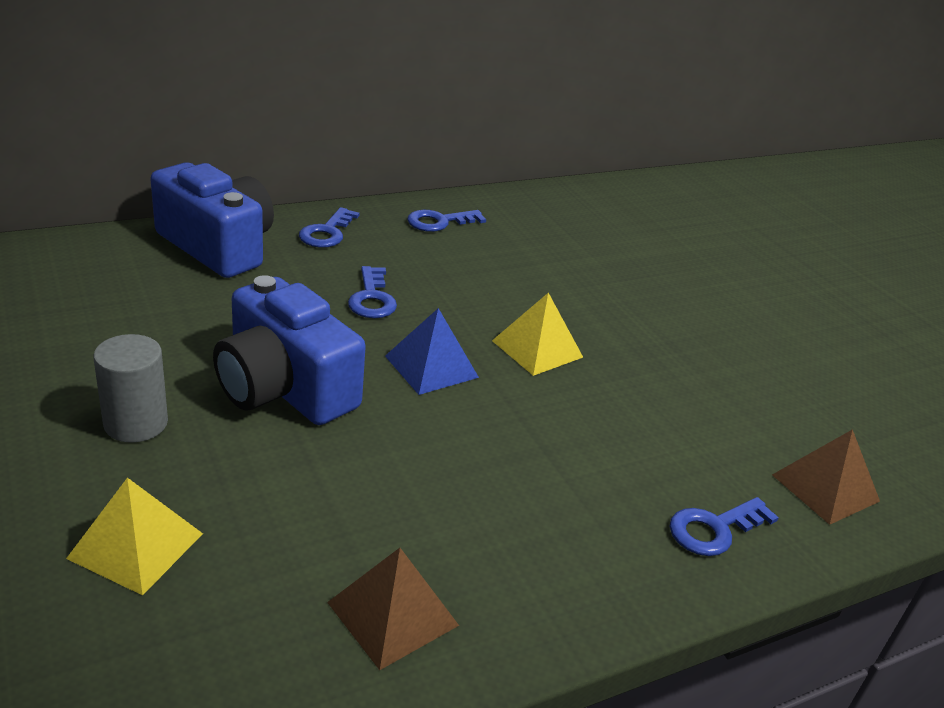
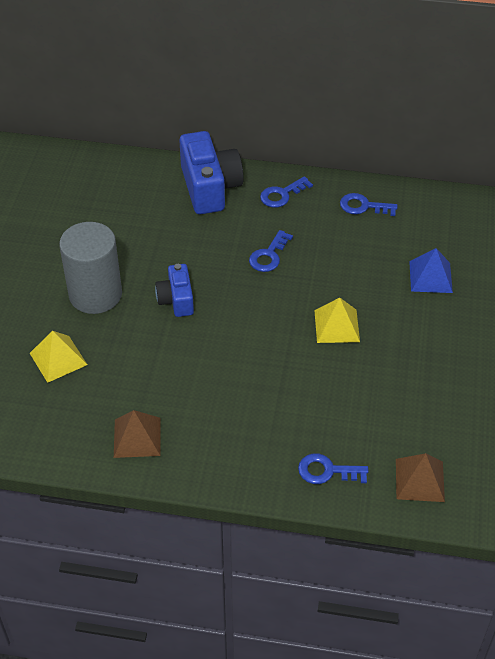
camera: 40 degrees right, 15 degrees up
(136, 423) = (95, 294): grey cylinder -> grey cylinder, size x1.66
(284, 388) = (176, 300): blue camera -> blue camera, size x0.58
(431, 366) = (263, 315): blue pyramid -> blue pyramid (430, 277)

